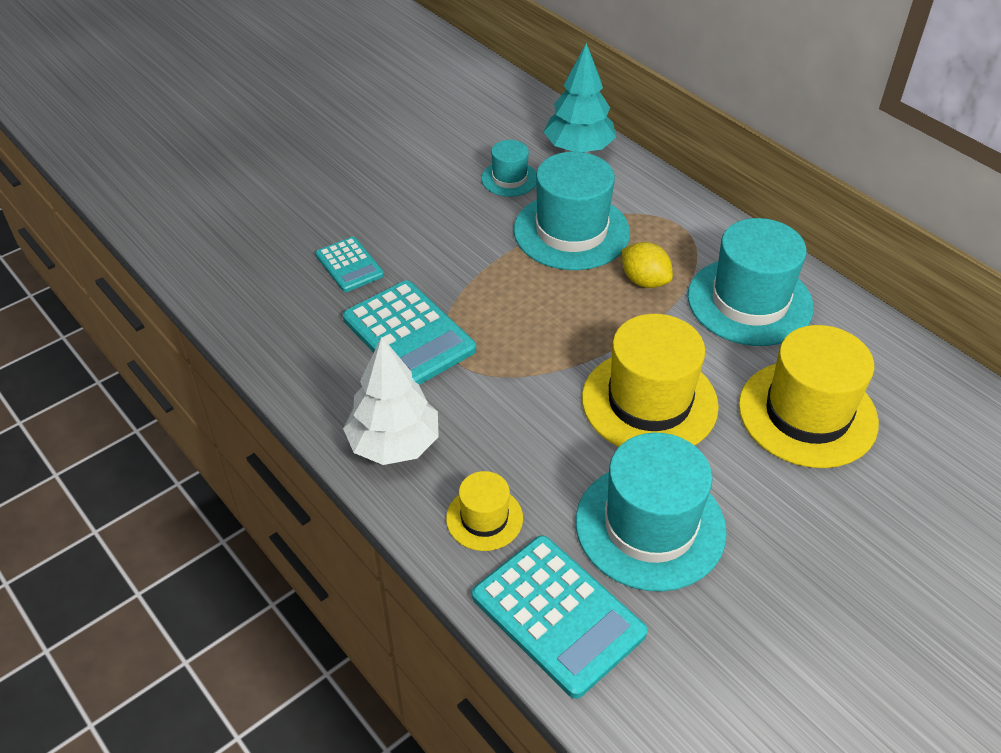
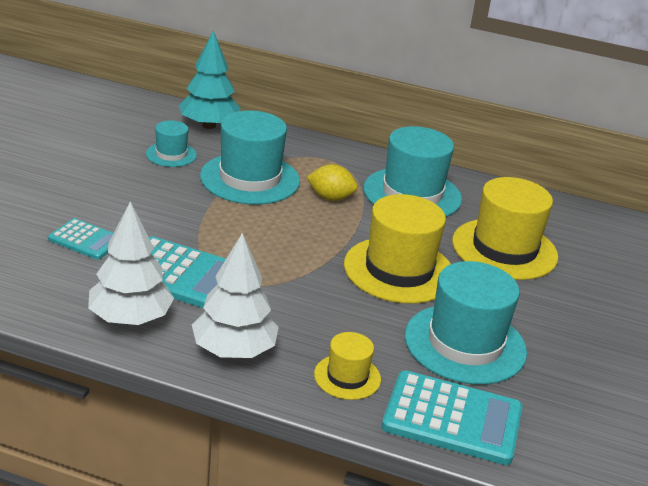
camera: 35 degrees left, 15 degrees down
(324, 371) = (130, 318): none -> white tree

